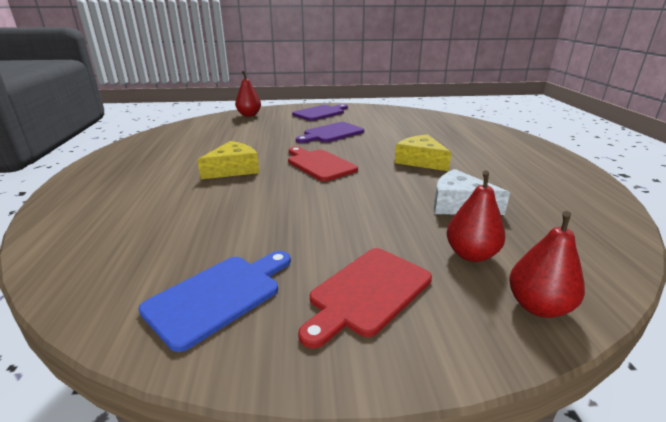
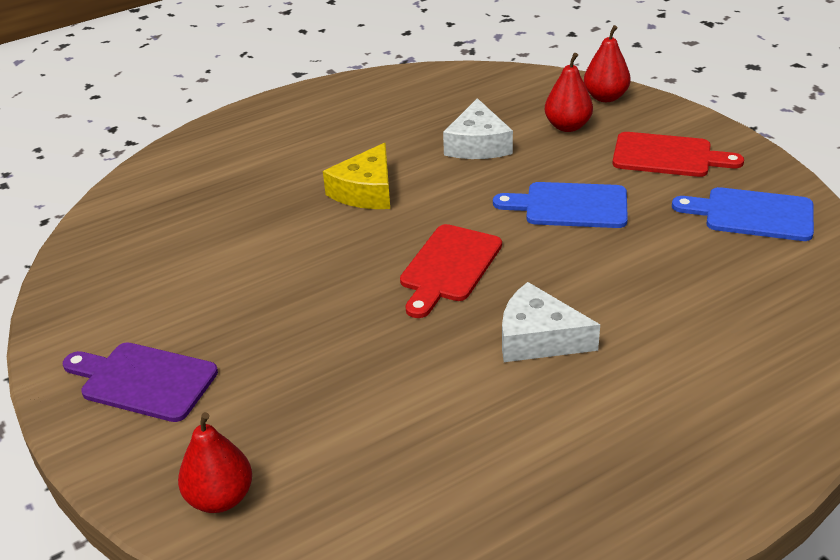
camera: 115 degrees left, 10 degrees up
(233, 169) = (538, 338): yellow cheese -> white cheese
(331, 133) = (292, 309): purple cutting board -> none
(337, 213) = (570, 206): none -> blue cutting board

